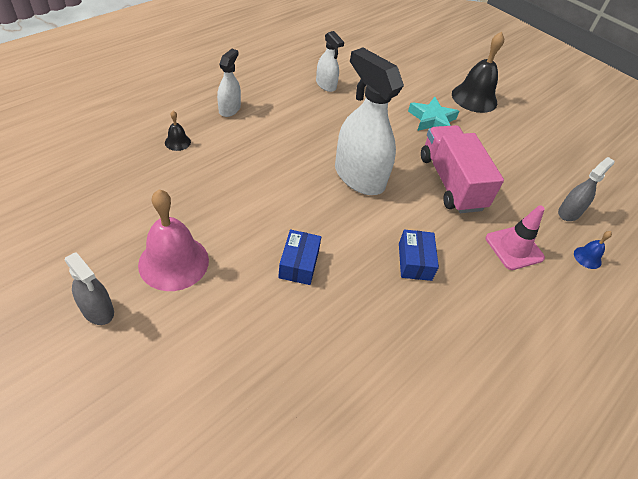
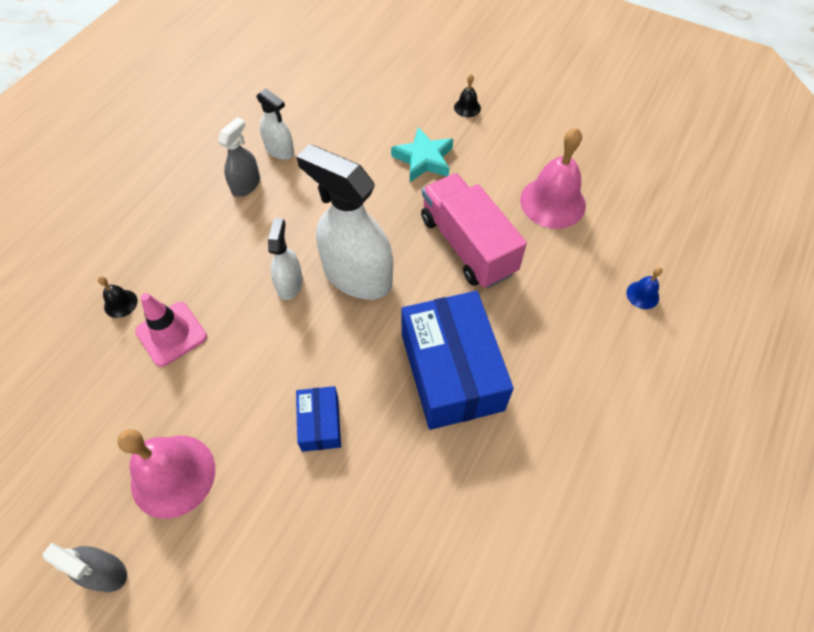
camera: 10 degrees left, 10 degrees up
(229, 109) = (169, 230): white spray bottle -> white spray bottle (289, 284)
(414, 261) = (451, 371): blue box -> blue box, size x2.07
(474, 98) = (467, 107): black bell -> black bell, size x0.45
(514, 248) = (559, 311): pink traffic cone -> pink traffic cone (171, 334)
(526, 174) = (552, 202): none -> pink bell
(569, 212) = (611, 239): grey spray bottle -> grey spray bottle (246, 185)

